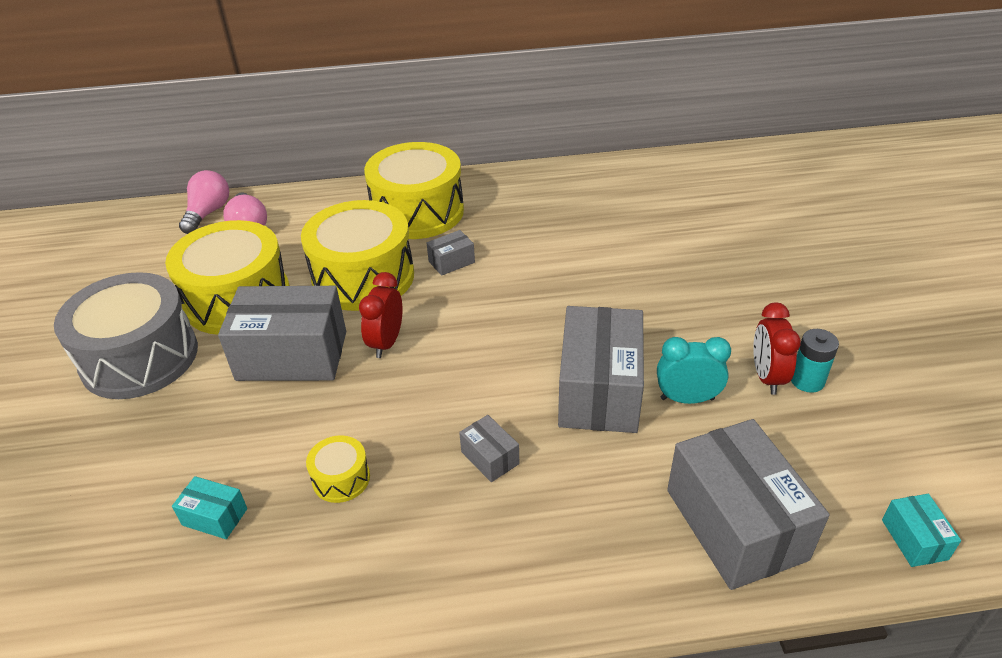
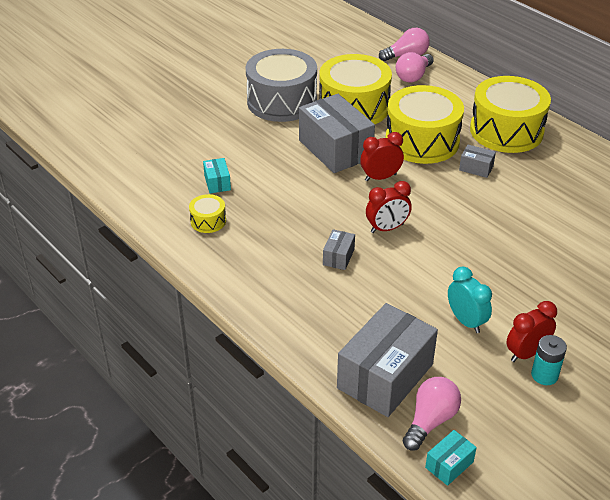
camera: 55 degrees right, 0 degrees up
(341, 478) = (275, 210): yellow drum -> yellow drum (208, 221)
(480, 384) = (387, 228): none -> red clock
(599, 391) = (432, 279): grey box -> none
(833, 519) = (430, 420): none -> pink light bulb

